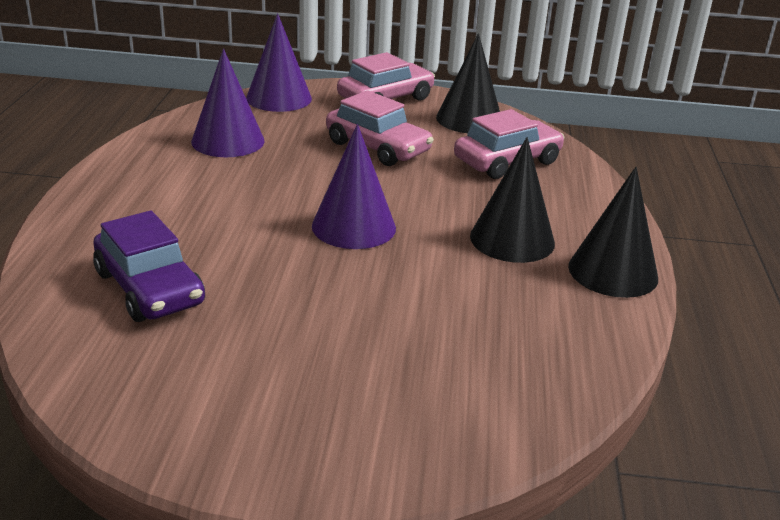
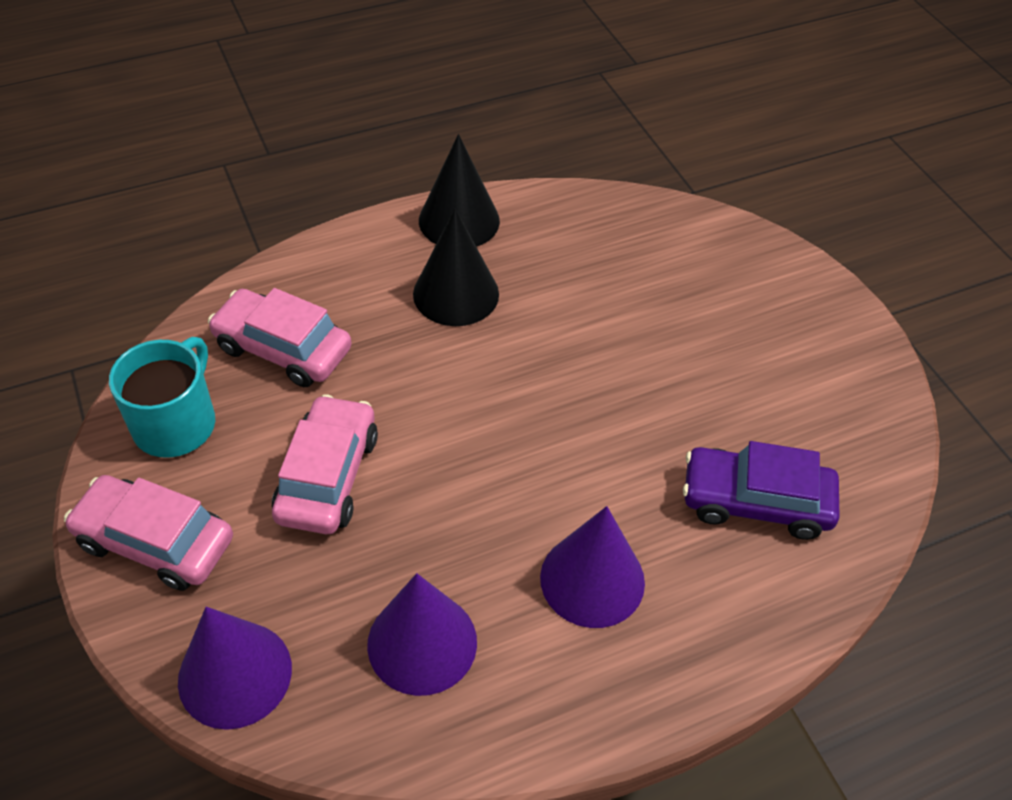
camera: 120 degrees left, 20 degrees up
(150, 288) = (755, 502): purple car -> purple car turned 105 degrees counterclockwise
(353, 226) = (527, 411): purple cone -> purple cone (592, 579)
(469, 119) = (176, 423): black cone -> turquoise mug

